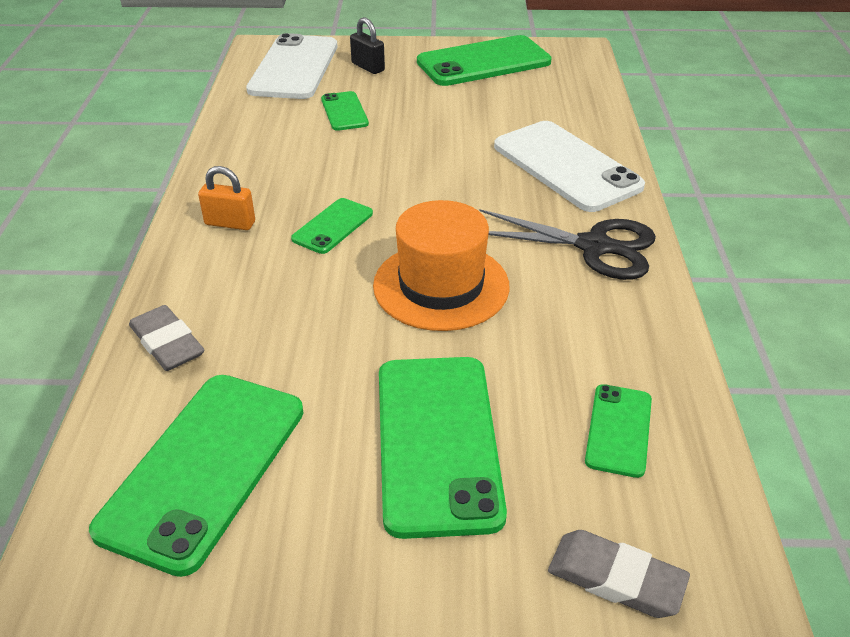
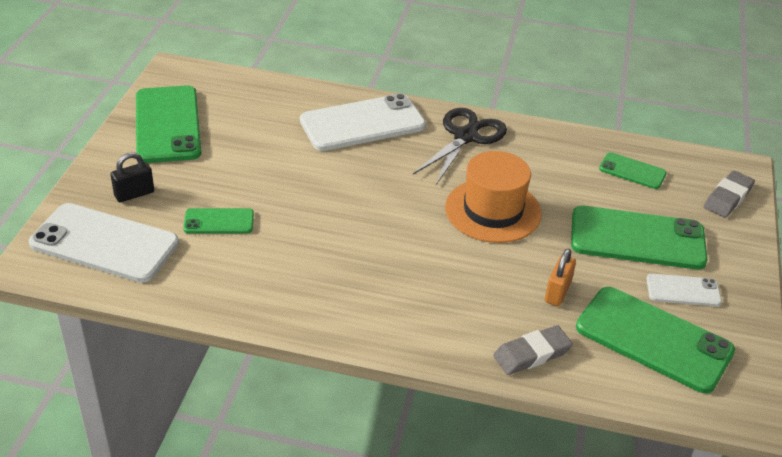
camera: 80 degrees left, 0 degrees up
(230, 223) = (383, 310): orange padlock -> orange padlock (557, 292)
(323, 505) = (683, 290): none -> white phone
(332, 226) = (405, 252): green phone -> none

